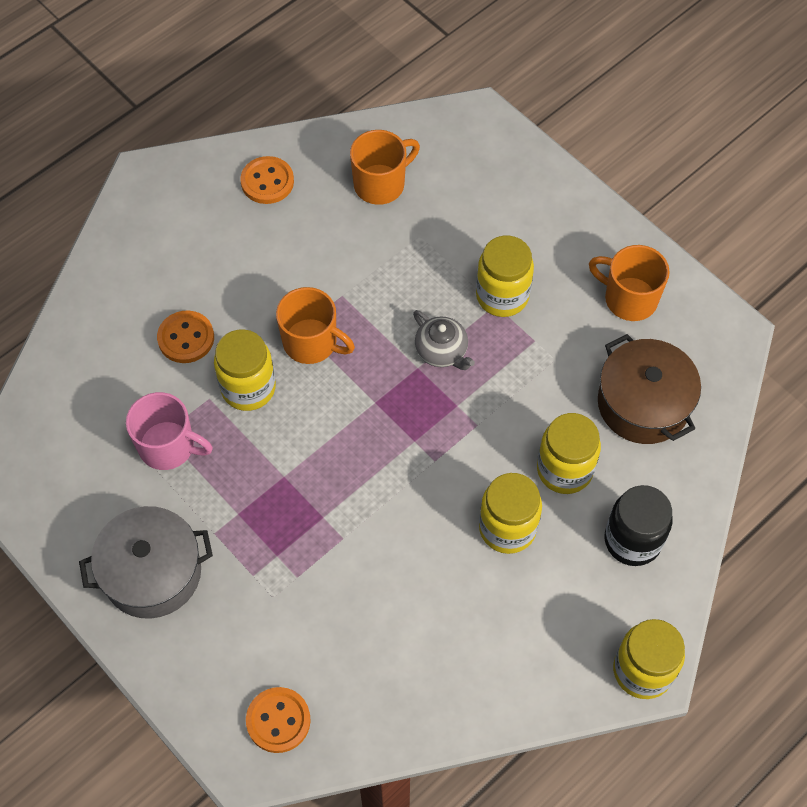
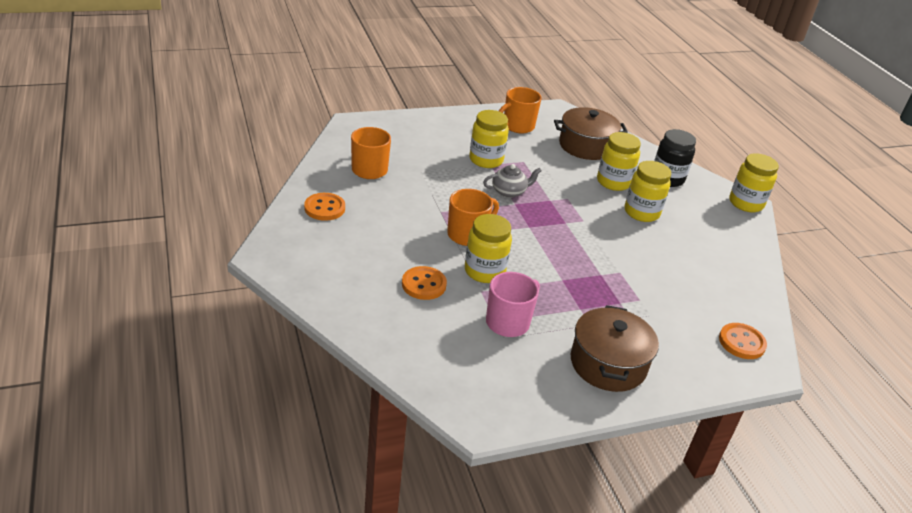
camera: 70 degrees left, 25 degrees down
(152, 572) = (608, 364): grey pot -> brown pot

